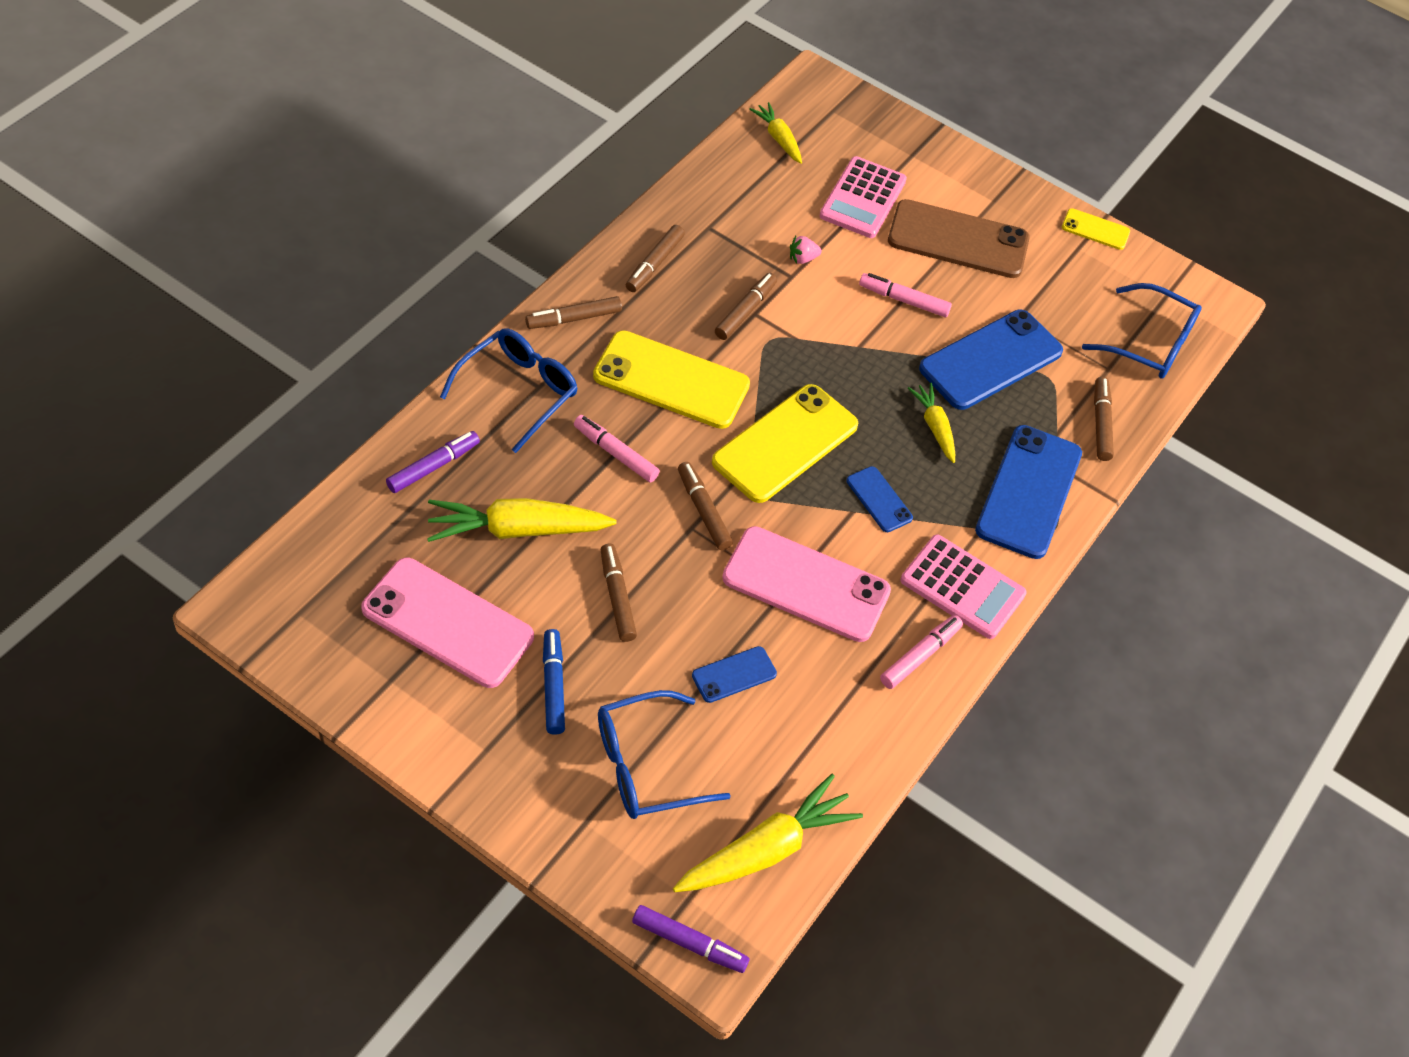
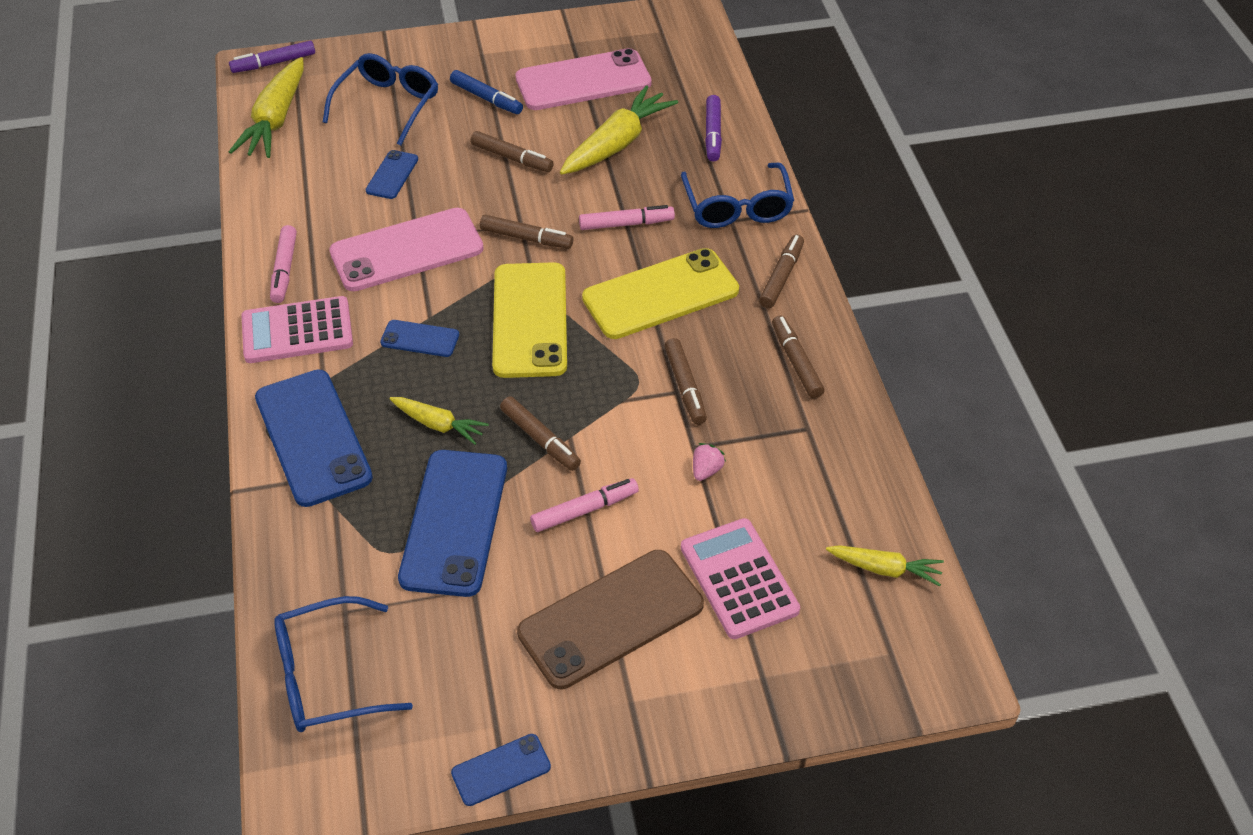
camera: 140 degrees right, 5 degrees down
(1095, 229) = (501, 770): yellow phone -> blue phone
(1101, 423) = (304, 549): brown marker -> brown marker (540, 439)

